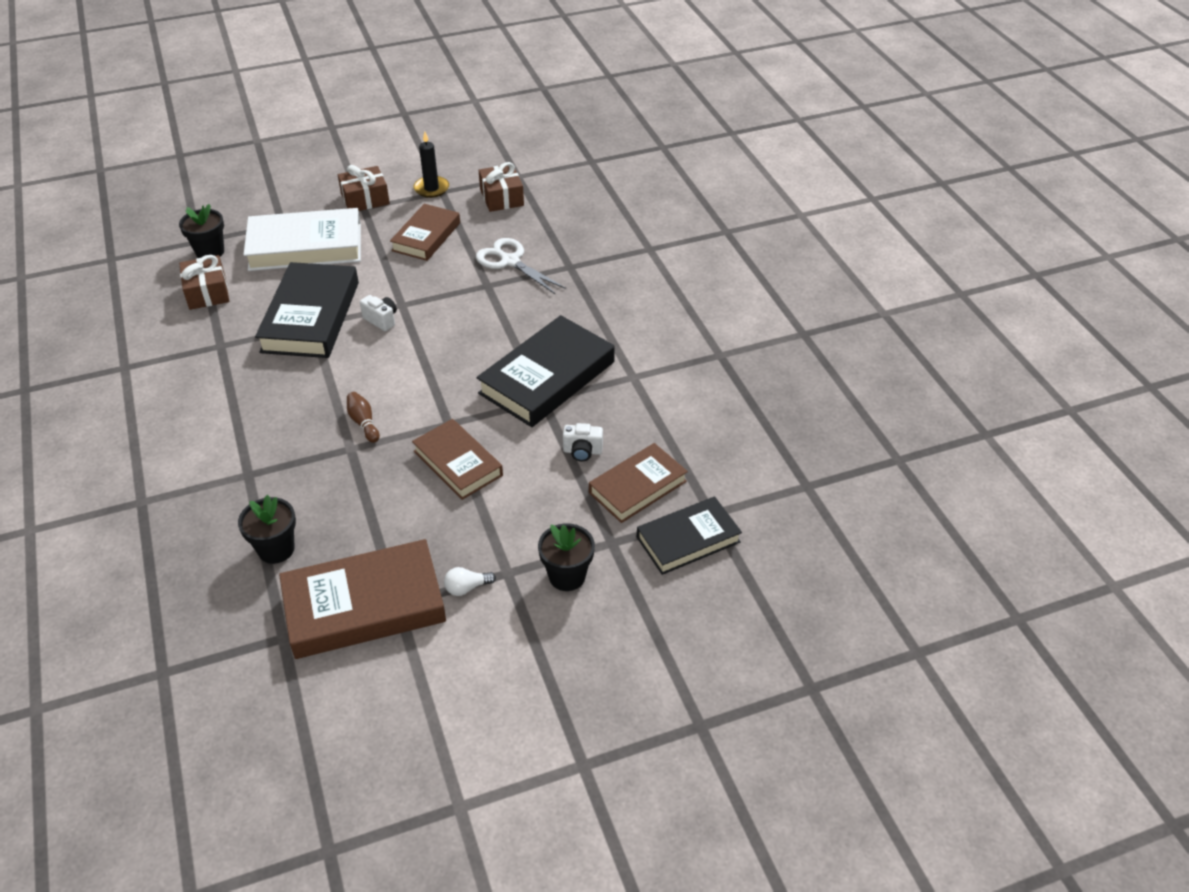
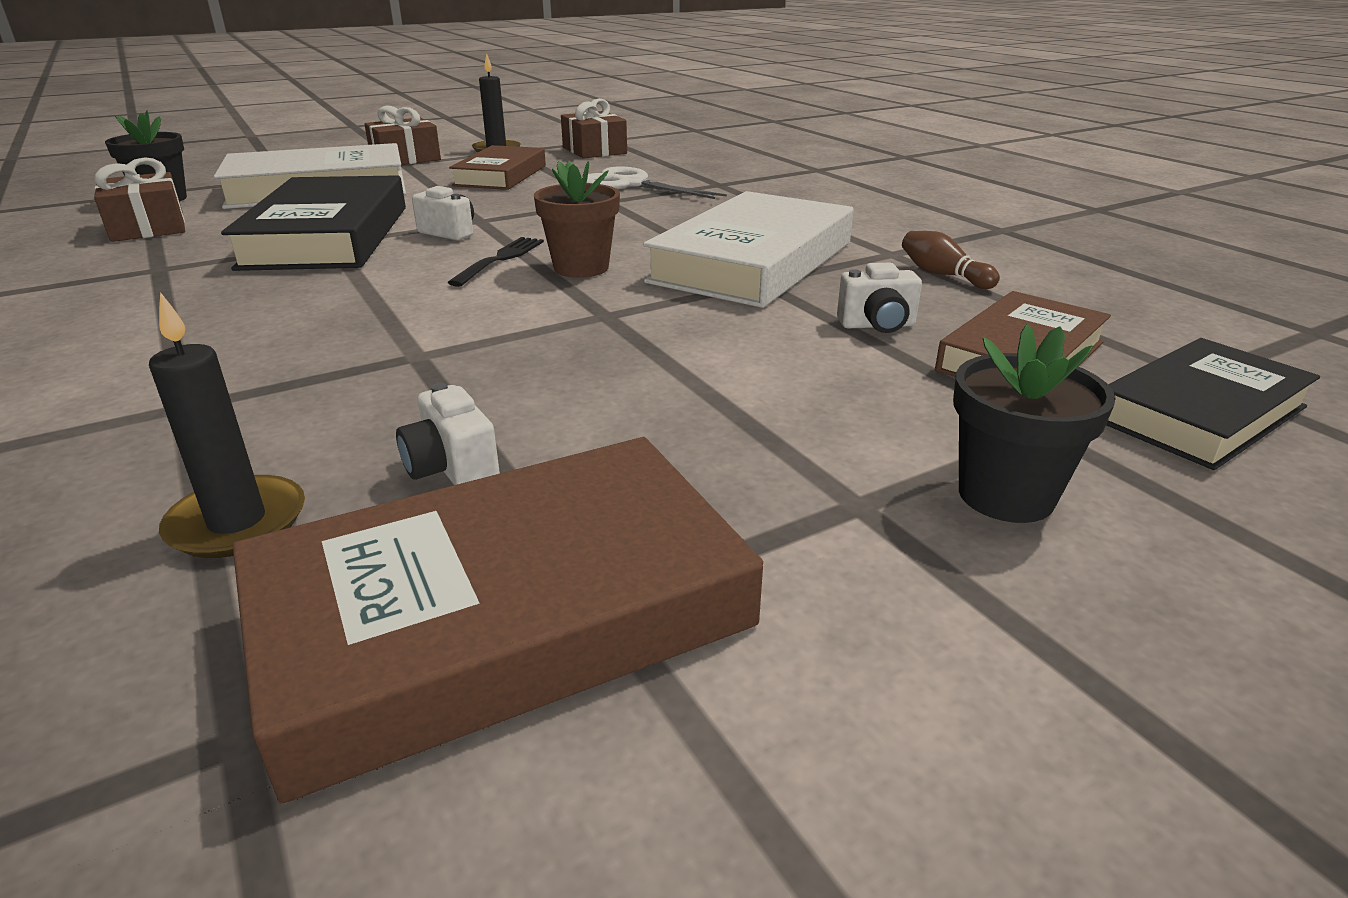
camera: 10 degrees left, 15 degrees down
(276, 549) = (237, 522): black flower pot -> black candle
(356, 531) = (452, 470): none -> white camera
(363, 423) = (439, 325): brown bowling pin -> brown bowling pin (943, 275)
(405, 358) = (500, 260): none -> black fork
(448, 373) = (581, 268): none -> brown flower pot
(458, 463) = (647, 356): brown book -> none
(467, 588) = (776, 544): white light bulb -> none
(547, 378) = (753, 262): black book -> white book

